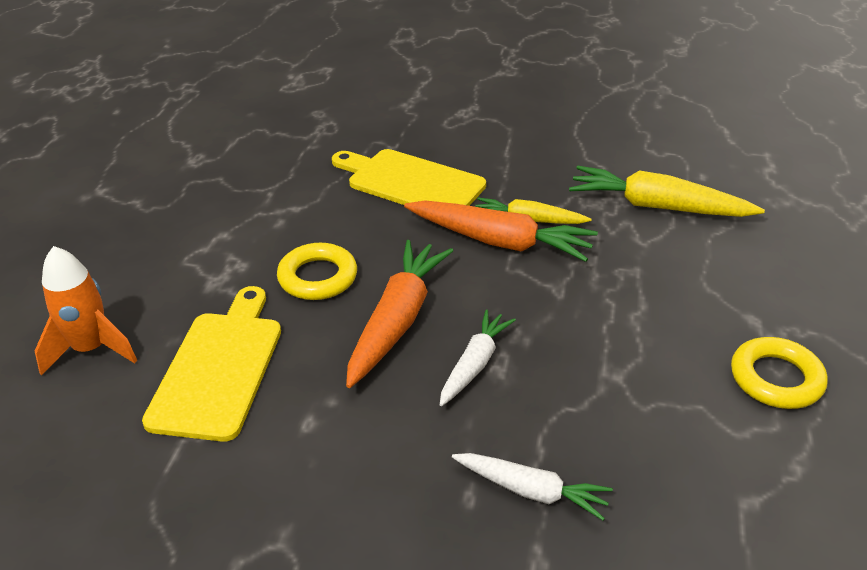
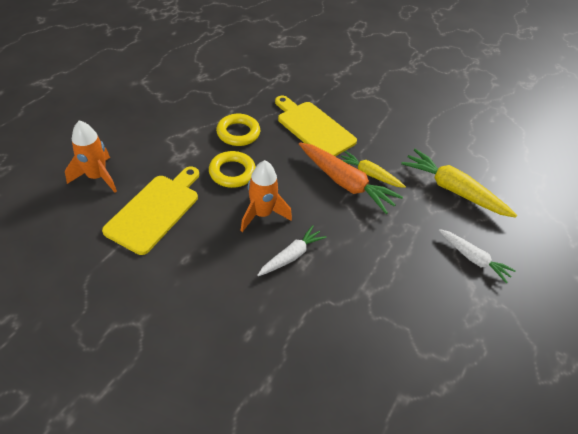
camera: 15 degrees right, 10 degrees up
(397, 321) = (262, 214): orange carrot -> orange rocket
(531, 490) = (283, 343): white carrot -> white carrot (473, 258)
(776, 379) = (463, 328): yellow ring -> yellow ring (238, 133)

